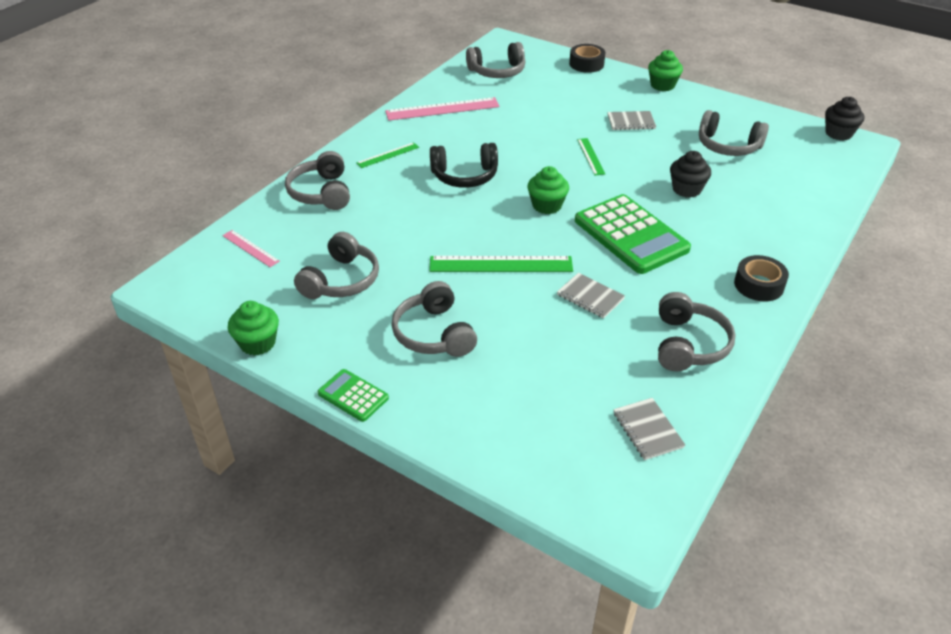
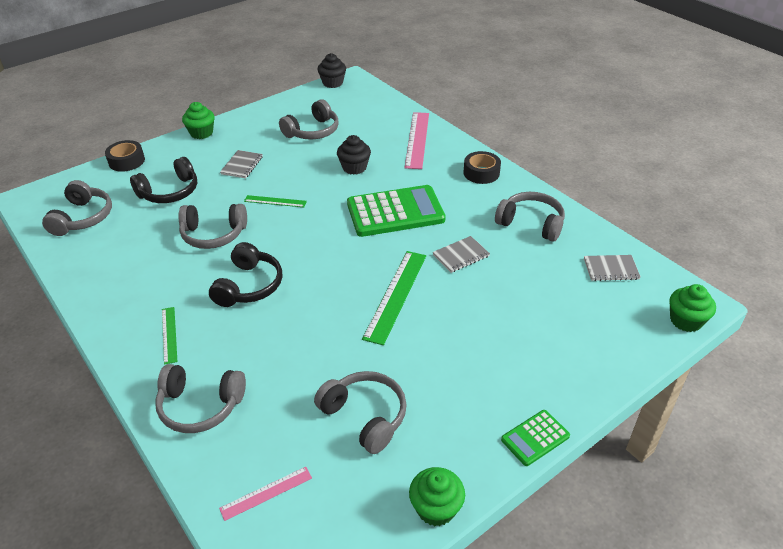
camera: 70 degrees left, 0 degrees up
(434, 334) = (471, 362): grey headphones -> grey headphones (213, 234)
(442, 109) = (116, 273): pink ruler -> pink ruler (417, 139)
(547, 205) = (329, 246): green cupcake -> green cupcake (685, 321)
(560, 98) = (170, 192): none -> black headphones

